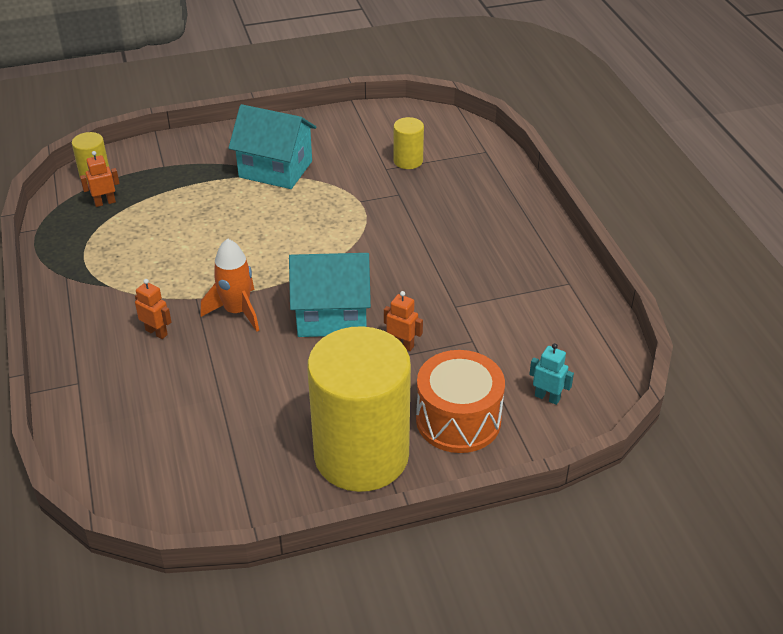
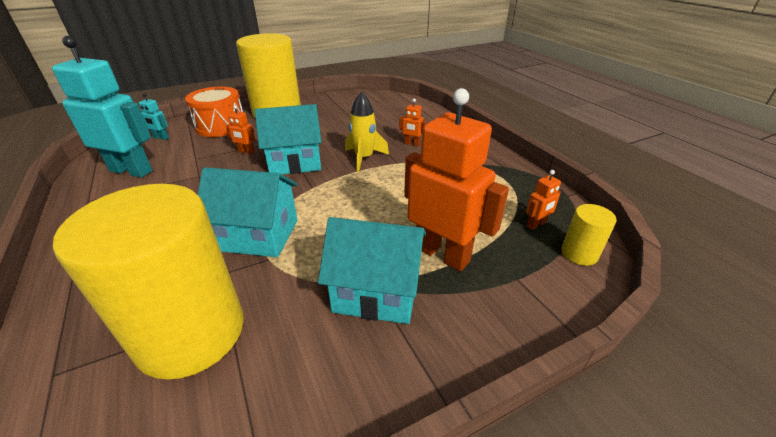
camera: 170 degrees right, 5 degrees down
(210, 188) = (442, 254): none -> orange robot
(237, 311) = (364, 158): orange rocket -> yellow rocket
(370, 222) = (258, 235): none -> turquoise house
(408, 161) = (191, 333): yellow cylinder -> yellow cylinder, size x2.37
(548, 325) = (131, 171): none -> turquoise robot

